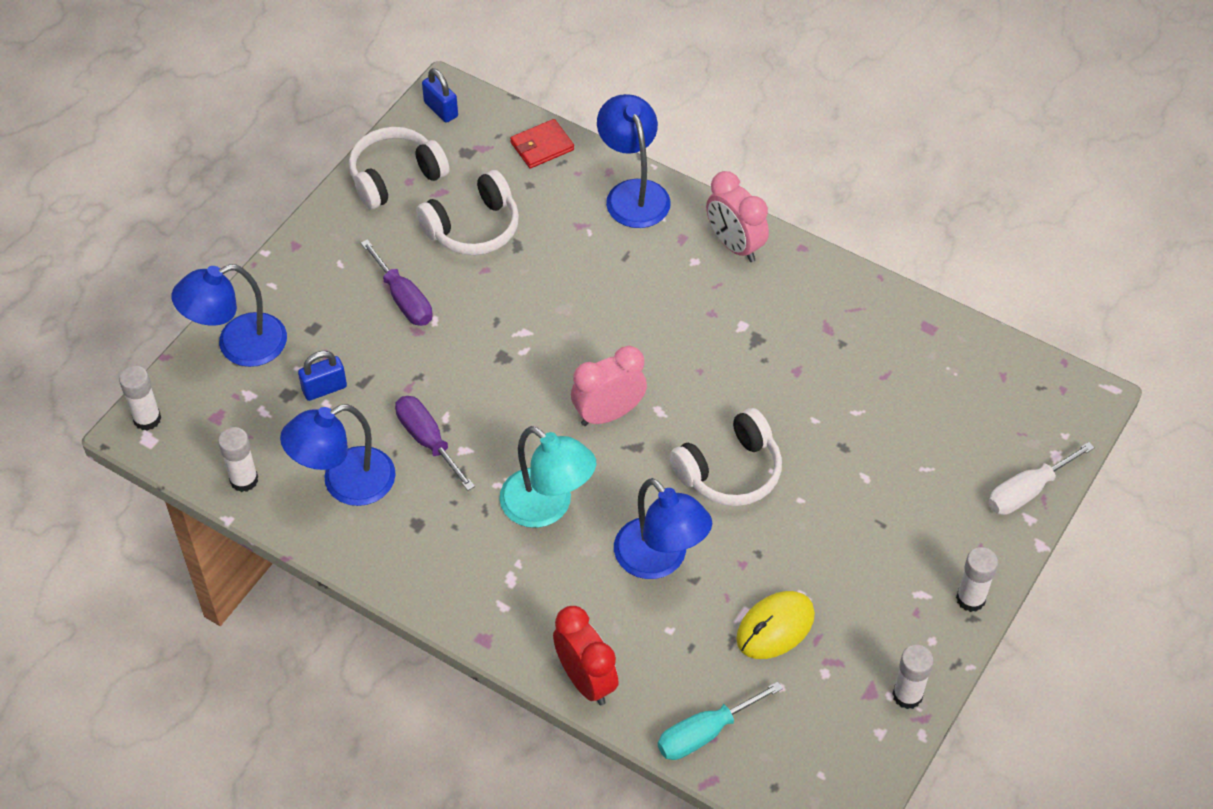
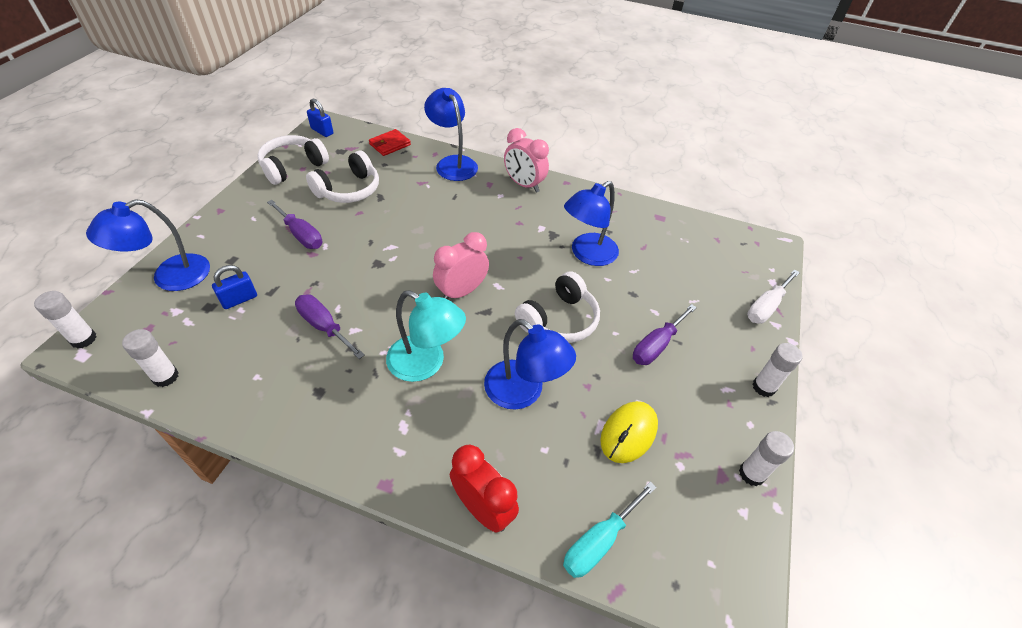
camera: 15 degrees left, 5 degrees down
(345, 483) = (255, 368): blue lamp -> blue lamp (587, 254)
(849, 524) = (656, 345): none -> purple screwdriver

